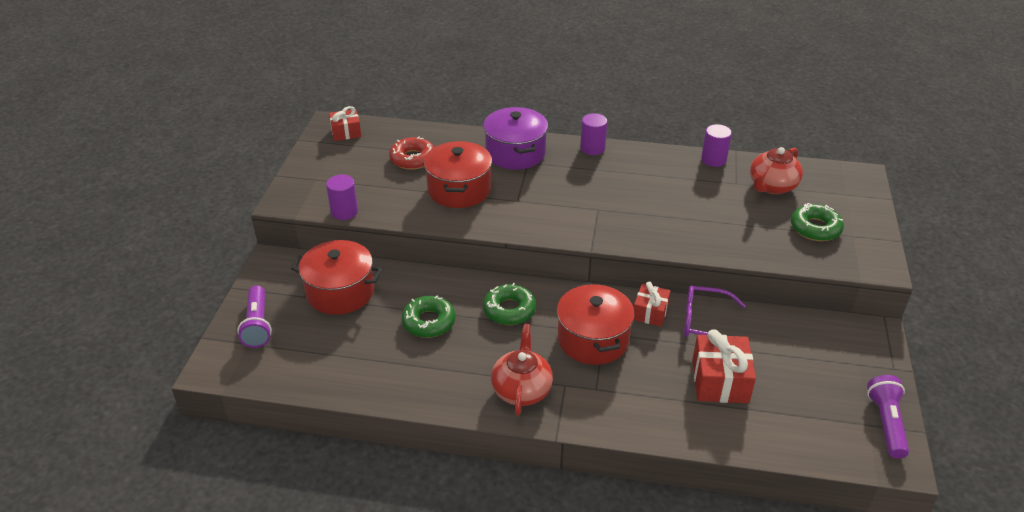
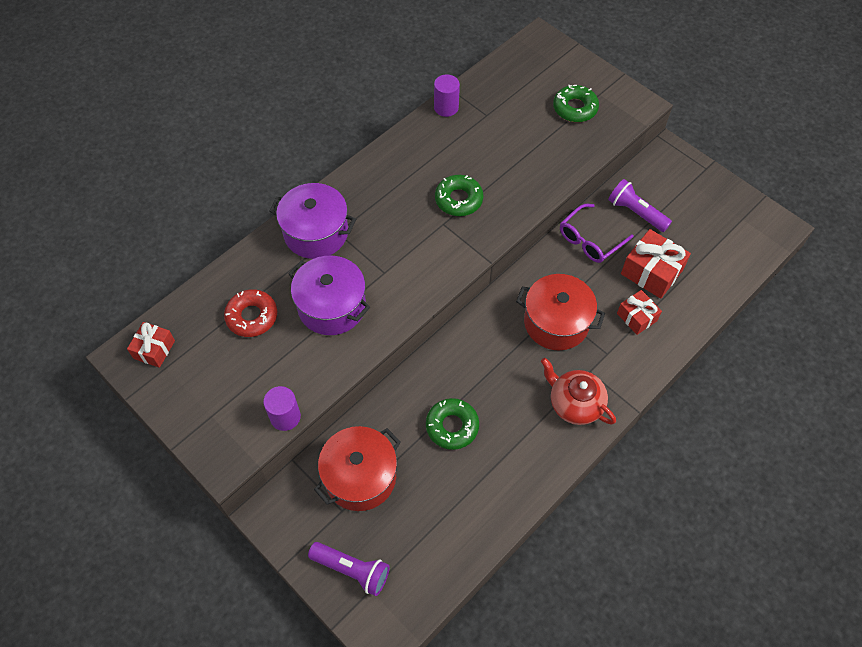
camera: 55 degrees left, 20 degrees up
(459, 190) = (332, 306): red pot -> purple pot
(509, 310) = (482, 359): green donut -> green donut (458, 199)
(592, 148) = (359, 174): purple cylinder -> none
(650, 312) = (555, 266): red gift -> red gift (637, 317)
(772, 186) = (508, 97): red teapot -> none
(886, 423) = (747, 209): purple flashlight -> purple flashlight (636, 212)

